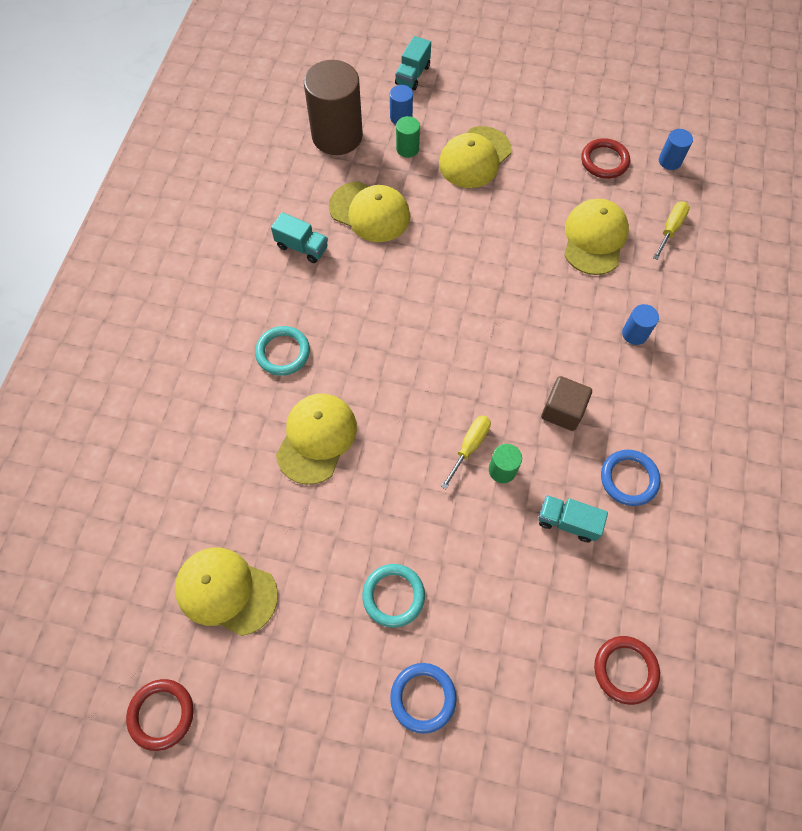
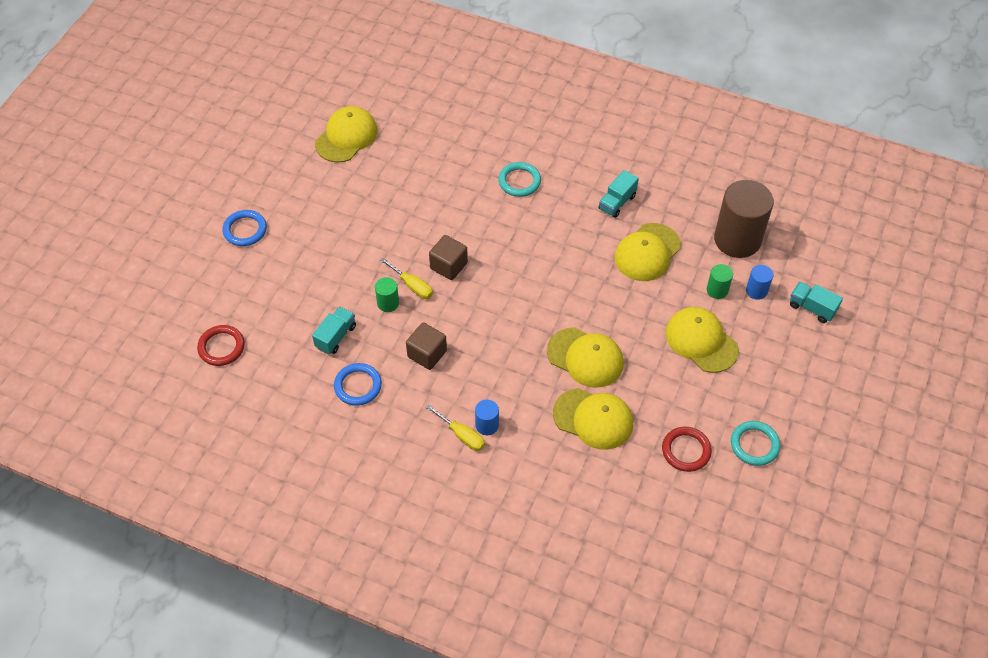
camera: 100 degrees right, 10 degrees down
(161, 714) = (281, 103): red ring -> none
(316, 438) = (443, 194): yellow cap -> yellow cap (585, 358)
(393, 596) = (315, 223): turquoise ring -> turquoise ring (754, 445)
(430, 410) = (448, 266): none -> brown cube
(669, 161) = (680, 511): blue cylinder -> none
(670, 229) = (595, 487): yellow screwdriver -> yellow screwdriver (462, 435)

